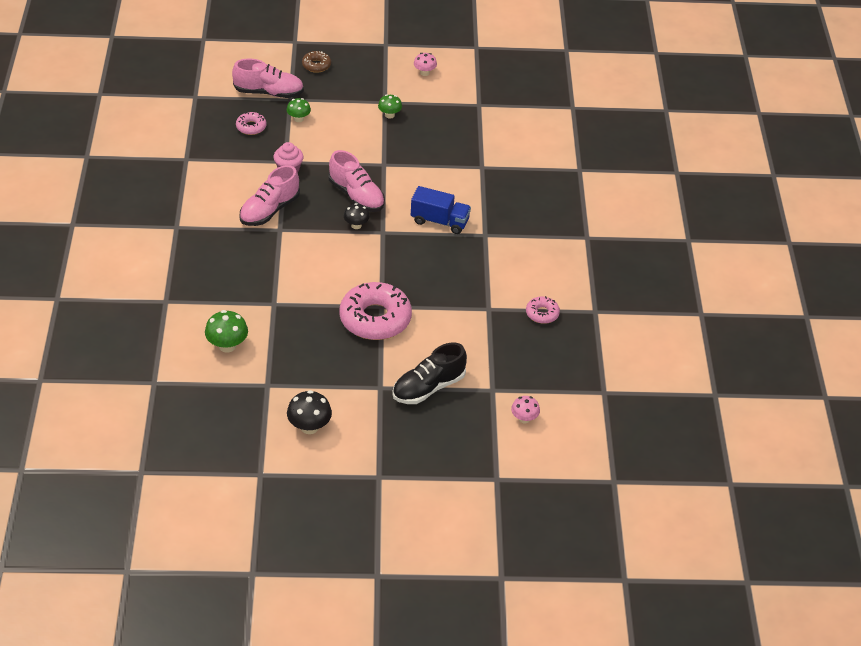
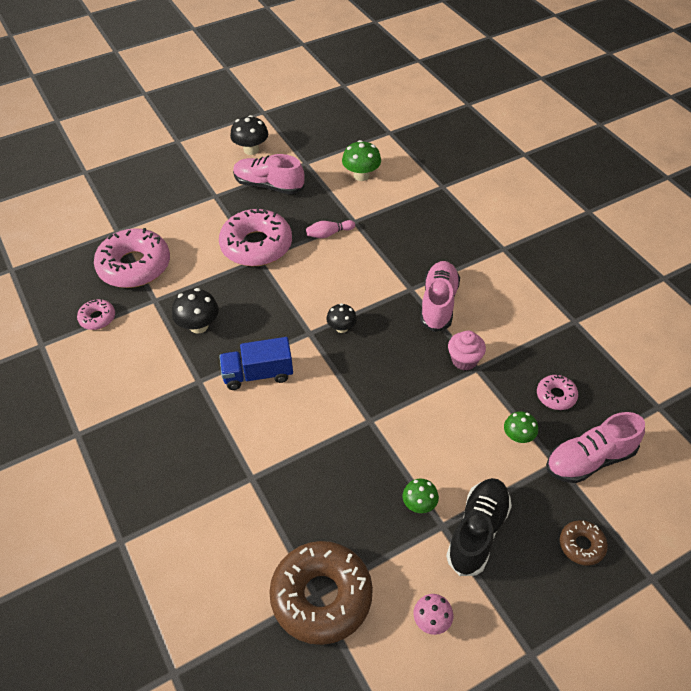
camera: 155 degrees right, 5 degrees up
(305, 302) = (329, 234): none -> pink bowling pin
(356, 196) = (367, 362): pink shoe -> pink shoe (269, 185)
(428, 387) = (174, 211): black shoe -> black shoe (477, 532)
(463, 273) = (199, 326): none -> black mushroom
(476, 103) = (321, 596): none -> brown donut
(491, 346) = (134, 266): none -> pink donut
(524, 418) = (79, 220): pink mushroom -> none

